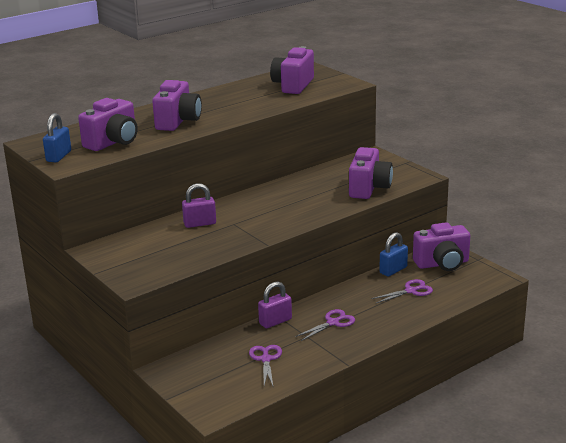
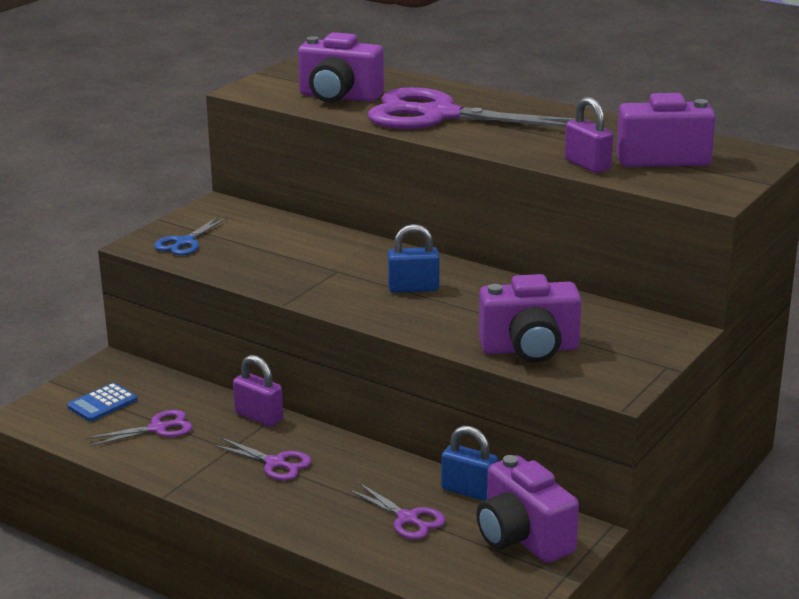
camera: 70 degrees right, 0 degrees up
(59, 156) = (276, 81): blue padlock -> blue padlock (413, 288)
(146, 267) = (185, 242): none -> blue scissors
(178, 121) = (439, 115): purple camera -> purple scissors
(200, 223) = (324, 249): purple padlock -> purple padlock (587, 165)
(217, 378) = (102, 403): none -> blue calculator

